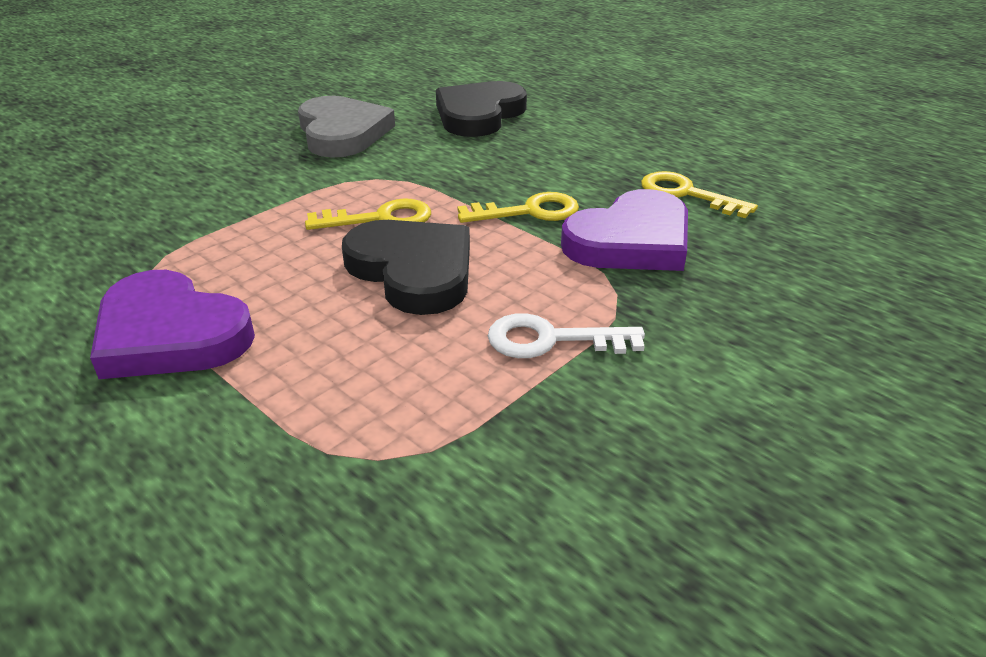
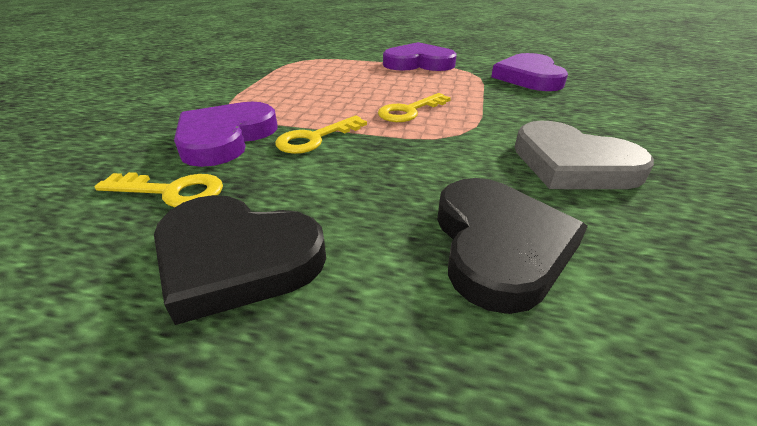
camera: 150 degrees right, 0 degrees up
(107, 230) = (529, 77): none -> purple heart
(413, 270) = (353, 95): black heart -> black heart (236, 258)
(551, 340) = (259, 89): white key -> none

